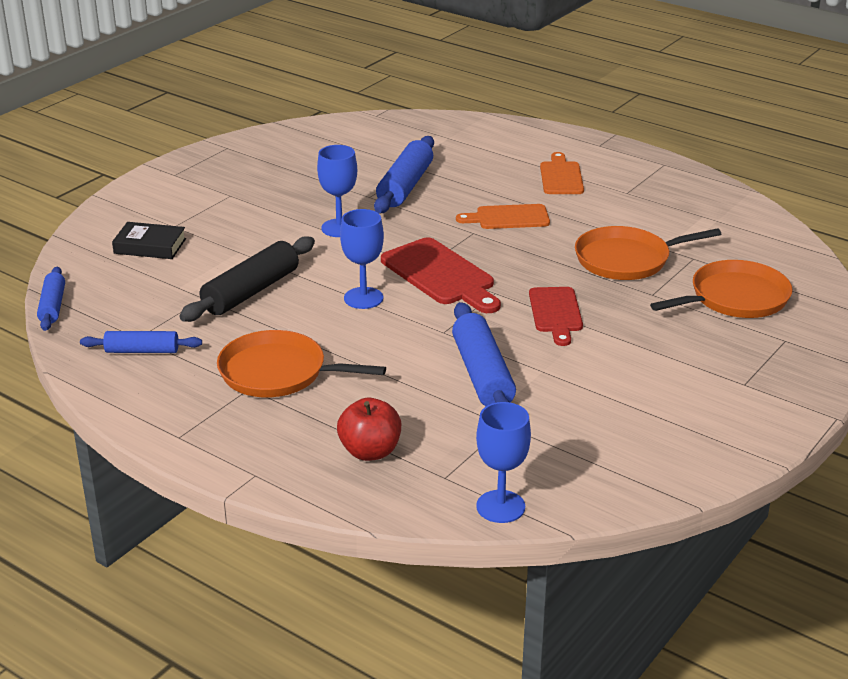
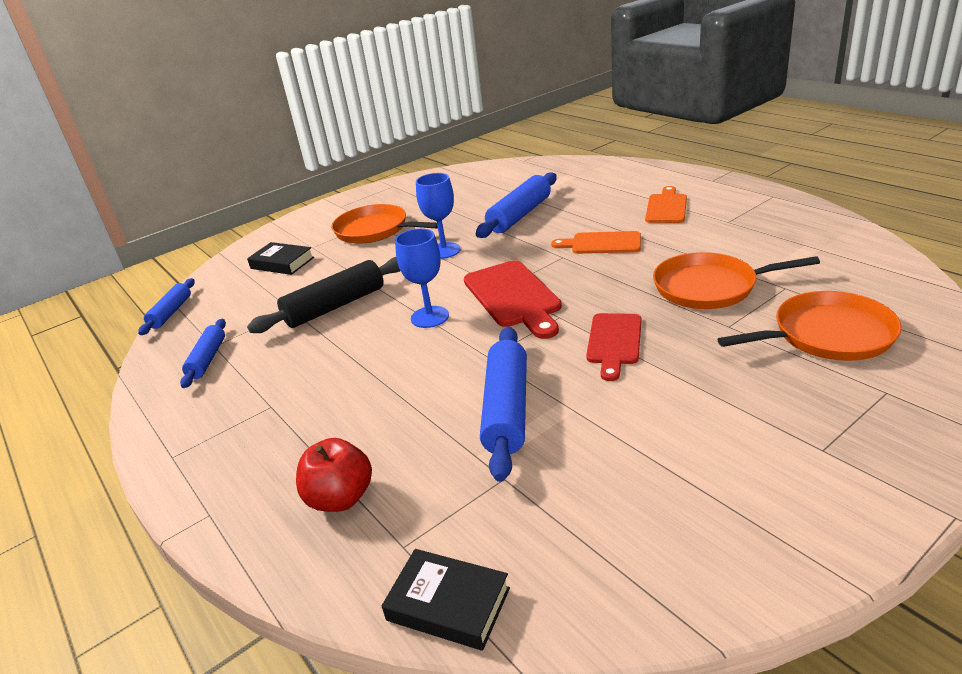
camera: 20 degrees right, 0 degrees up
(142, 351) = (207, 359): blue rolling pin -> blue rolling pin turned 75 degrees clockwise
(278, 373) = (307, 391): orange pan -> orange pan (375, 230)
(500, 507) = (448, 604): blue goblet -> black book

